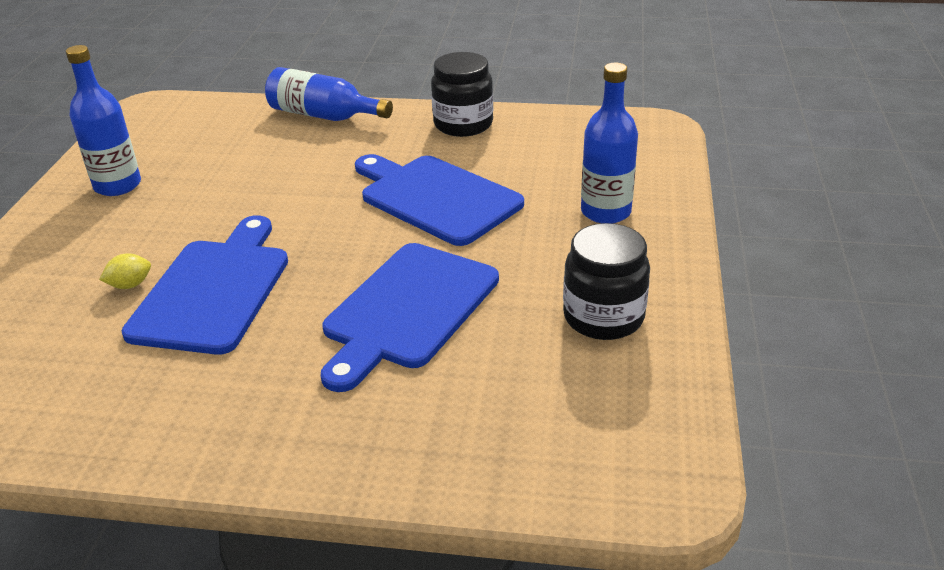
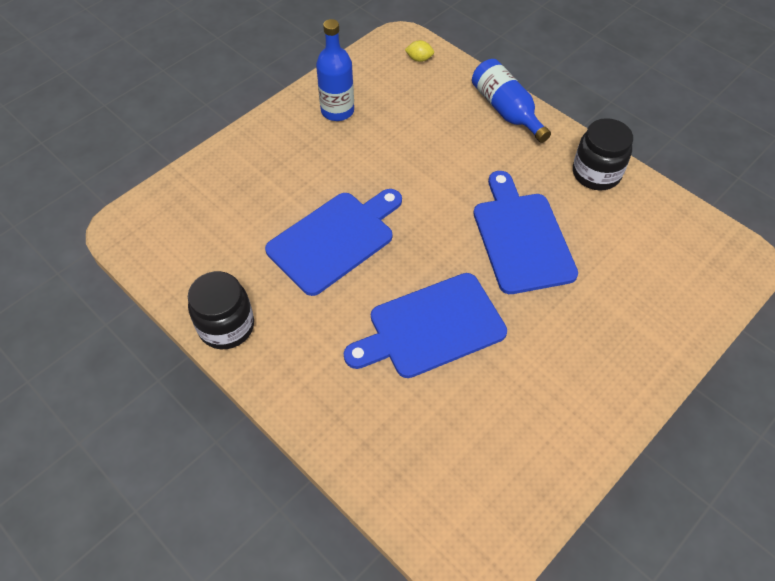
camera: 35 degrees right, 20 degrees up
(130, 285) = (294, 206): yellow lemon -> yellow lemon (419, 59)
(603, 317) = (545, 413): black jar -> black jar (226, 326)
(605, 212) = (627, 322): blue bottle -> none

